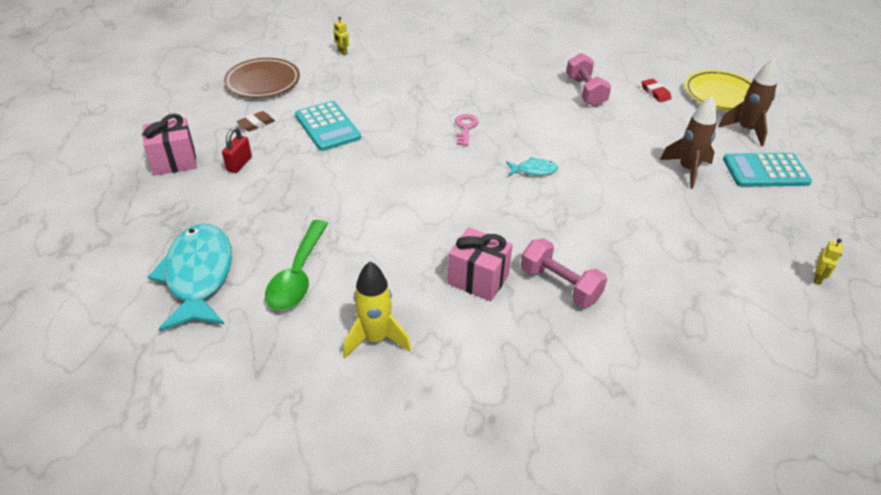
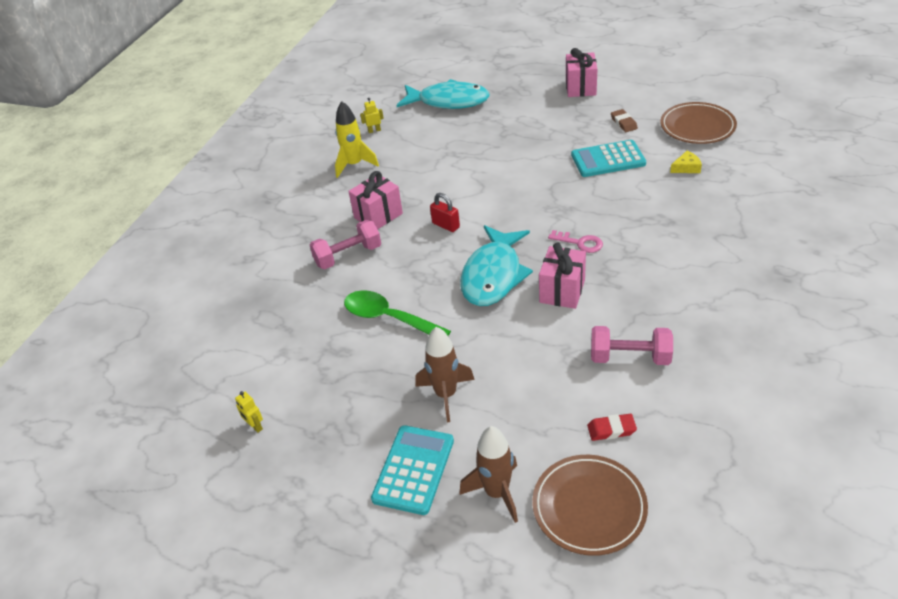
camera: 115 degrees right, 0 degrees up
(239, 164) = (566, 115): red padlock -> red padlock (446, 225)
(298, 275) = (428, 138): green spoon -> green spoon (388, 318)
(334, 83) = (686, 167): none -> yellow cheese
(342, 52) = (755, 177): yellow robot -> yellow robot (374, 130)
(533, 129) = (562, 291): none -> pink gift
(534, 170) = (493, 275): turquoise fish -> turquoise fish, size x2.28
(721, 95) = (589, 507): yellow plate -> brown plate

